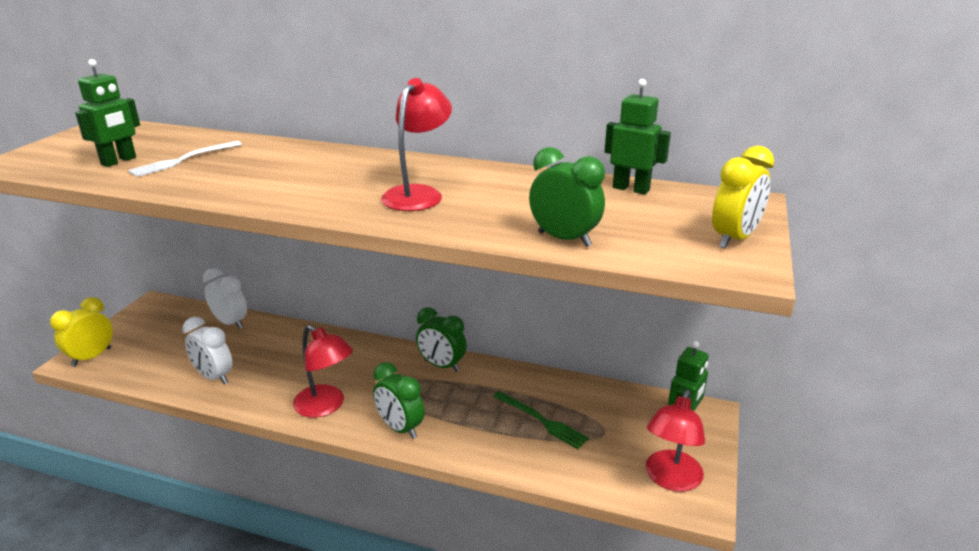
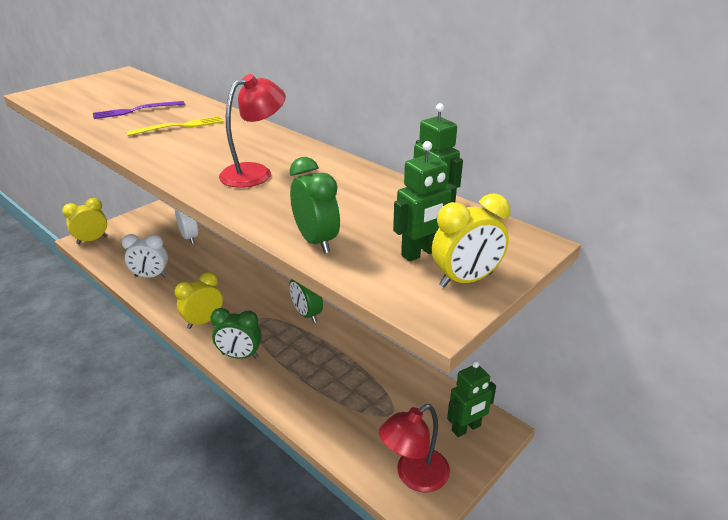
camera: 25 degrees right, 5 degrees up
(119, 161) = (97, 104): green robot -> green robot (420, 253)
(184, 160) = (136, 110): white fork -> purple fork
(214, 377) = (151, 276): white clock -> white clock turned 60 degrees counterclockwise
(265, 167) = (179, 126): none -> yellow fork
(326, 406) = (203, 321): red lamp -> yellow clock
(400, 428) = (240, 356): green clock -> green clock turned 60 degrees counterclockwise
(541, 420) = (347, 385): green fork -> none

